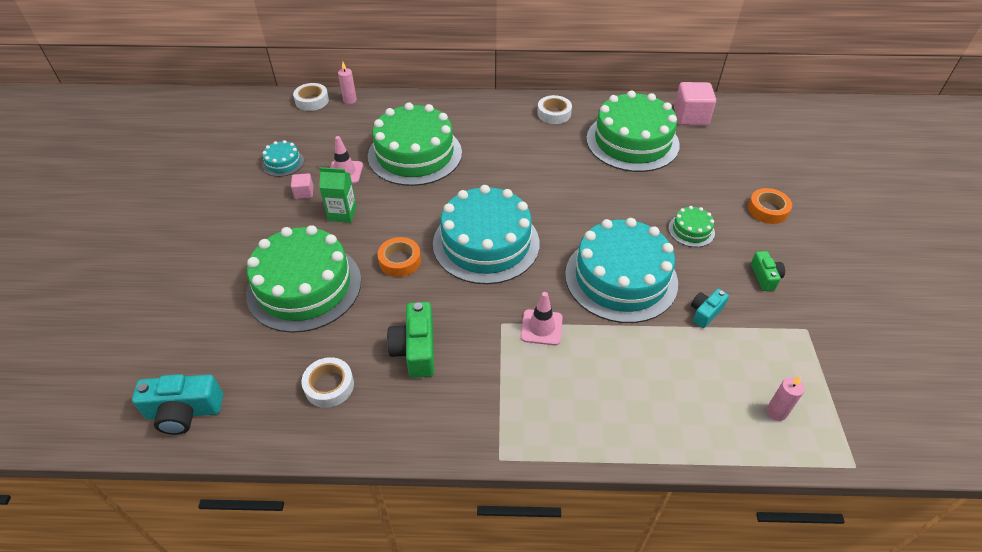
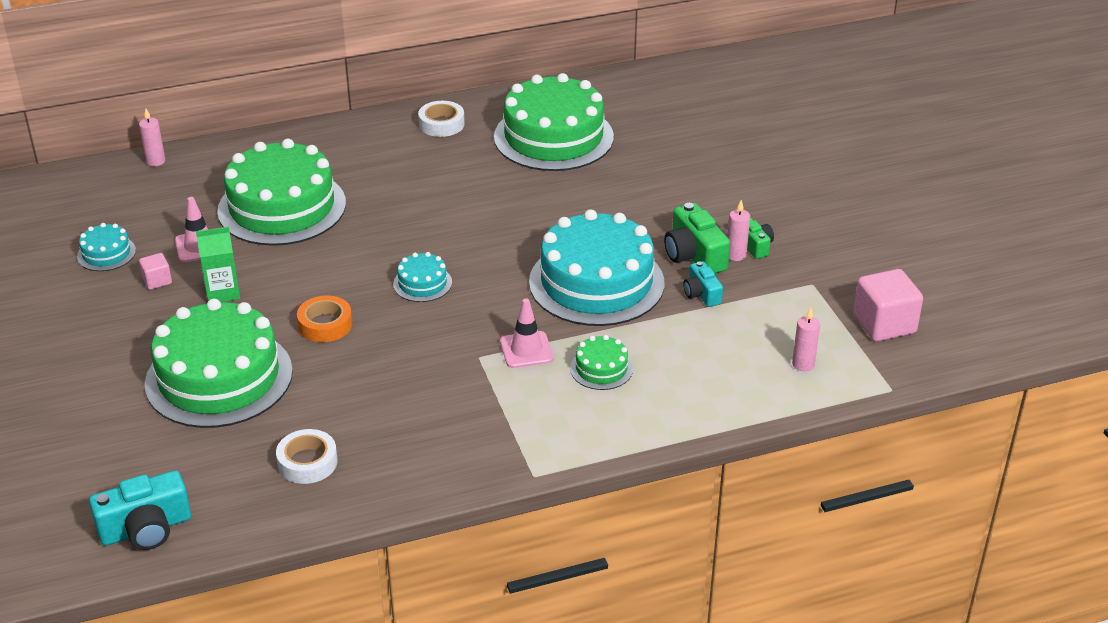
camera: 20 degrees left, 10 degrees down
(312, 101) = (101, 172): white tape -> none
(416, 349) = (391, 405): green camera -> green camera (694, 255)
(486, 243) = (422, 283): turquoise cake -> turquoise cake, size x0.43
(690, 117) = (614, 95): pink cube -> pink cube (884, 324)
(691, 230) = (658, 217): green cake -> green cake (601, 368)
(705, 312) = (701, 294): turquoise camera -> turquoise camera turned 45 degrees counterclockwise
(746, 282) = (736, 255): none -> pink candle
(767, 210) = (737, 178): orange tape -> none

